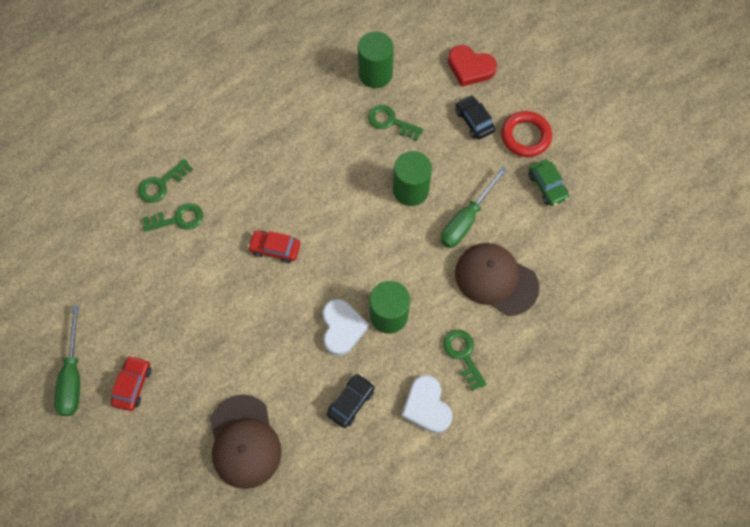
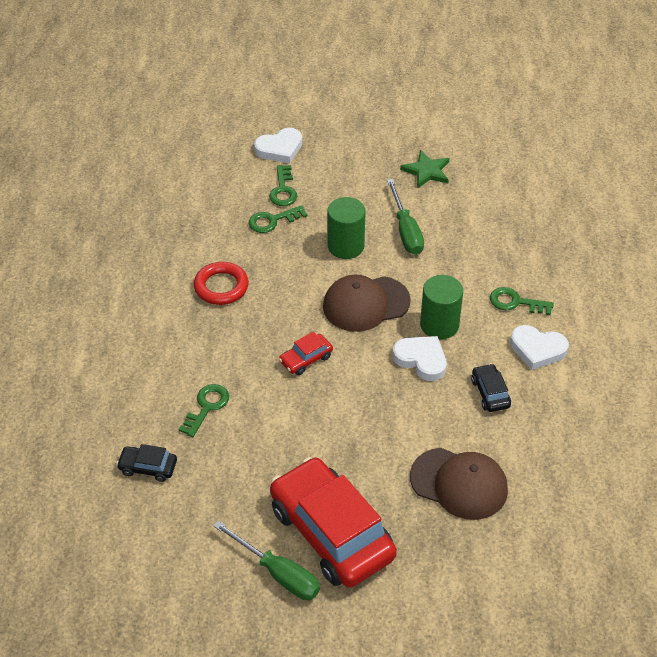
camera: 50 degrees left, 20 degrees down
(133, 385) = (331, 532): red car -> red car, size x2.37
(161, 184) = (159, 399): green key -> green key (283, 190)
(375, 74) = (219, 203): green cylinder -> none
(470, 68) = (280, 149): red heart -> white heart
(474, 121) = (327, 175): black car -> black car (148, 467)
(496, 279) = (473, 246): brown cap -> brown cap (366, 304)
(525, 136) = (373, 156): red ring -> red ring (221, 287)
(547, 186) = (426, 171): green car -> green star

